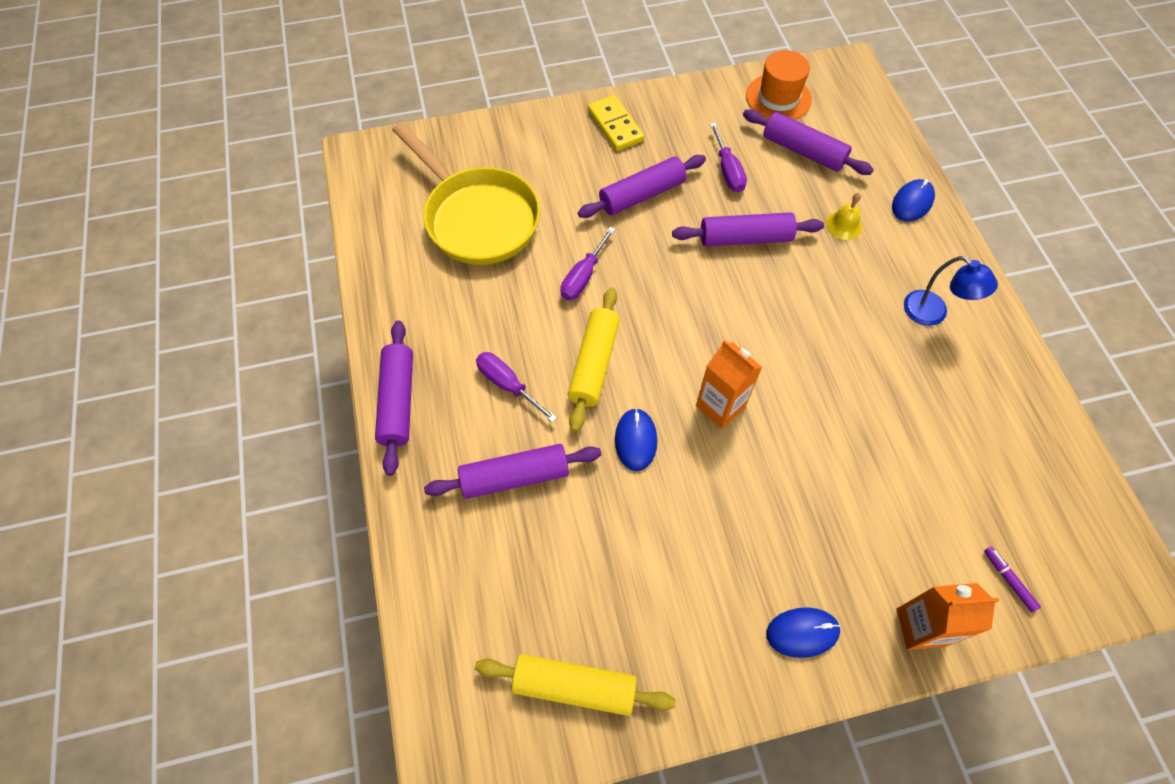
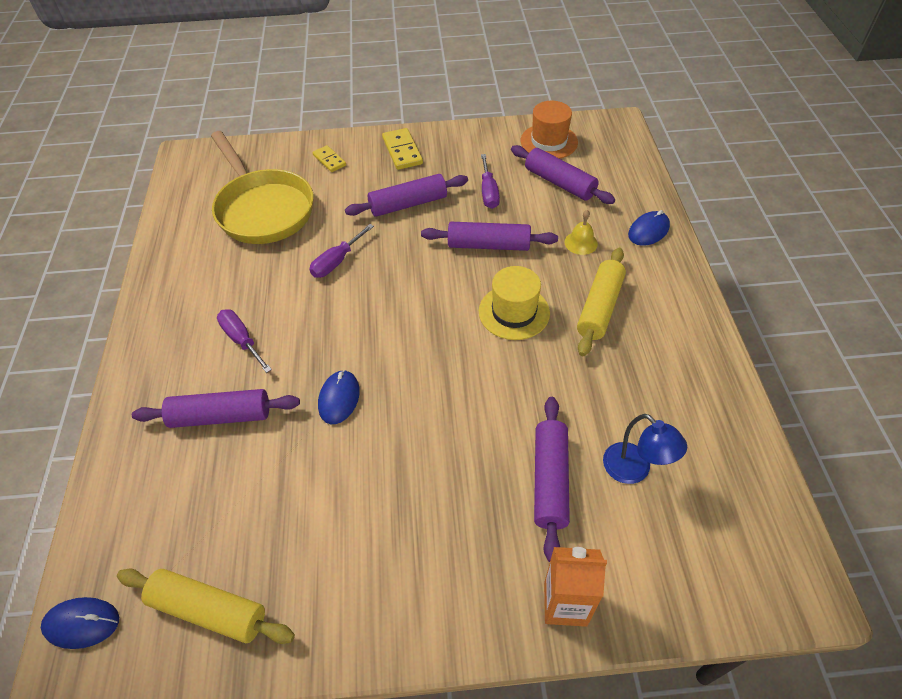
camera: 10 degrees right, 10 degrees down
(398, 401) = (143, 343): purple rolling pin -> purple rolling pin (550, 480)
(534, 145) = (329, 160): none -> yellow domino
(594, 364) = (322, 331): yellow rolling pin -> yellow rolling pin (599, 308)
(720, 406) = (425, 379): orange carton -> none
(793, 317) = (514, 312): none -> yellow hat
(802, 632) = (444, 592): blue mouse -> blue mouse (82, 623)
(933, 313) = (646, 322): blue lamp -> blue lamp (634, 470)
(1008, 580) = (666, 571): purple marker -> none

